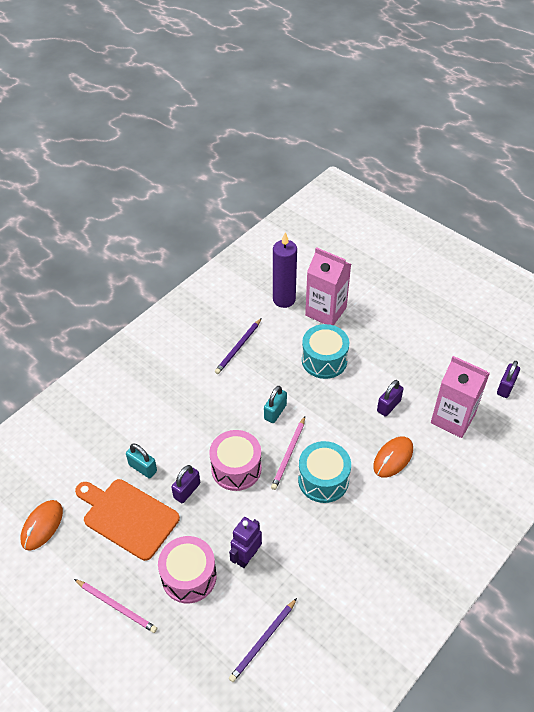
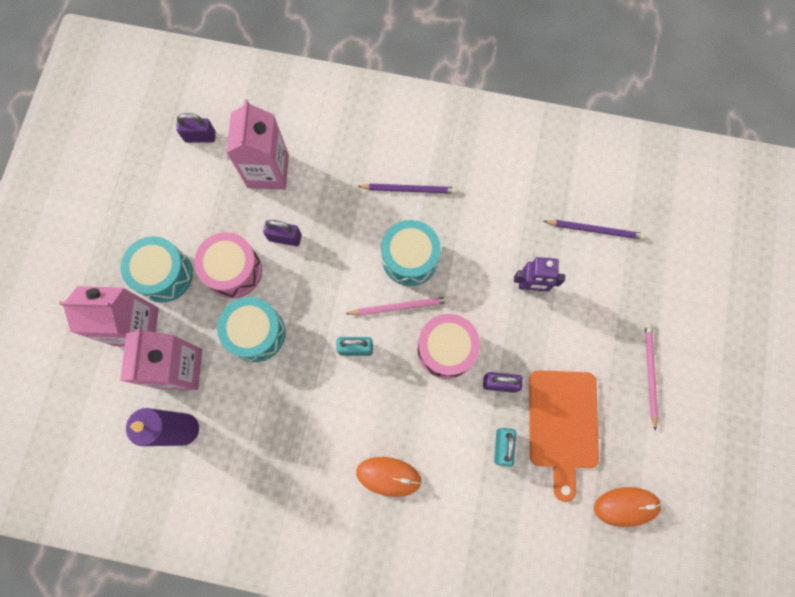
camera: 120 degrees left, 25 degrees up
(189, 576) = (582, 326): pink drum -> pink drum (233, 271)
(238, 347) = (288, 441): purple pencil -> purple pencil (409, 189)
(369, 300) = (136, 326): none -> pink carton
(393, 458) = (347, 206): orange mouse -> orange mouse (388, 476)
(399, 327) = (164, 274): none -> turquoise drum

